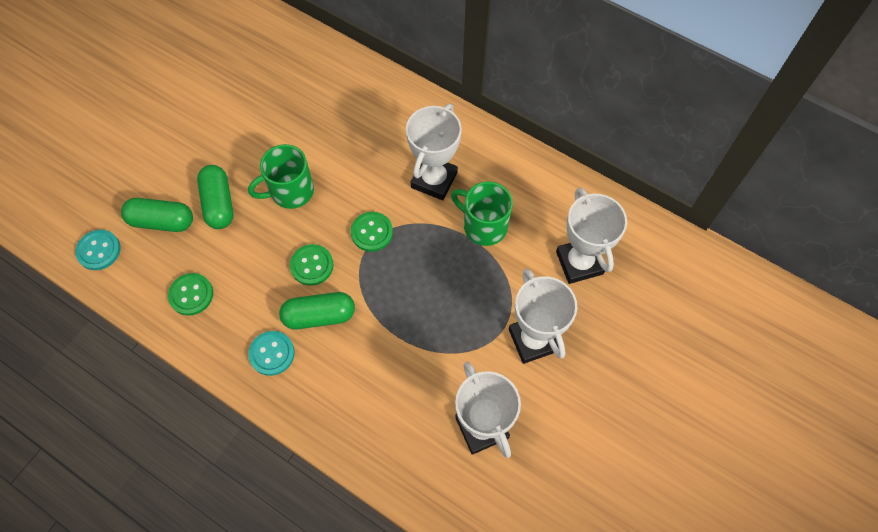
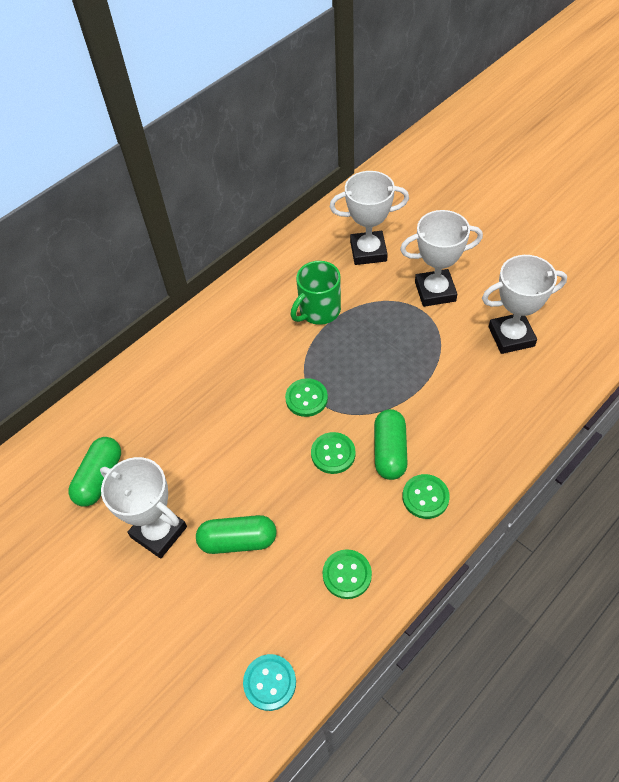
camera: 75 degrees left, 10 degrees down
(162, 221) = (246, 605): green capsule -> green capsule (99, 478)
(272, 353) = (425, 497): turquoise button -> green button
(290, 191) = (241, 467): green mug -> none
(434, 180) = (261, 342): white trophy -> white trophy (159, 532)

